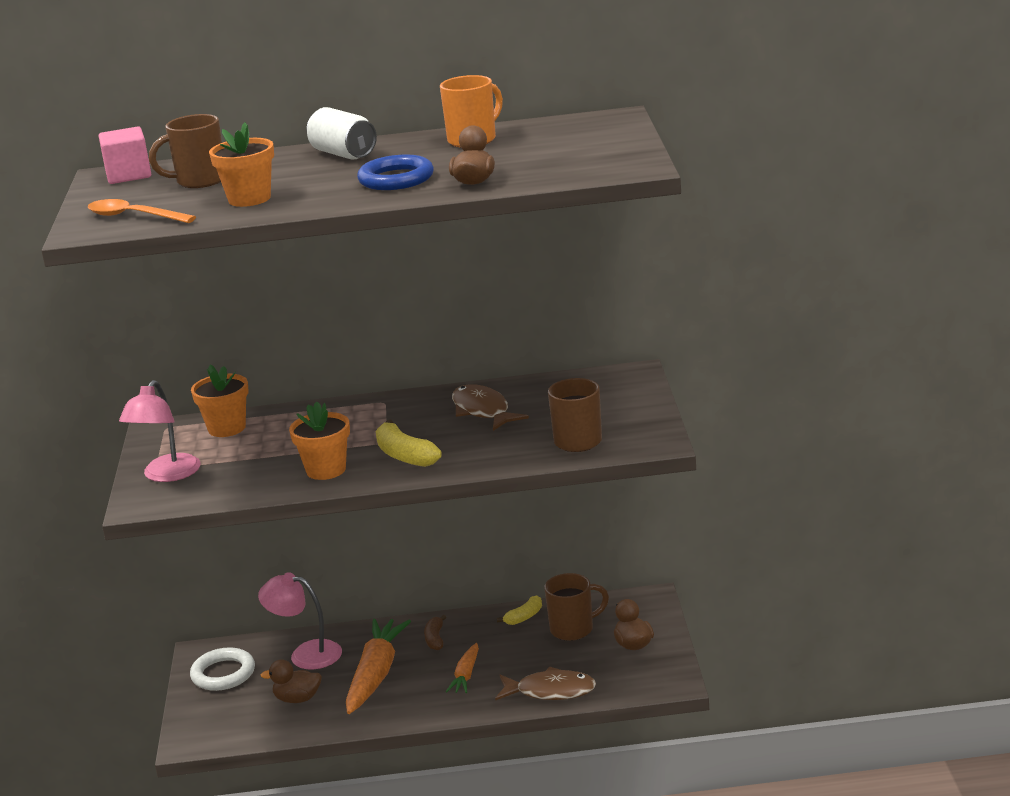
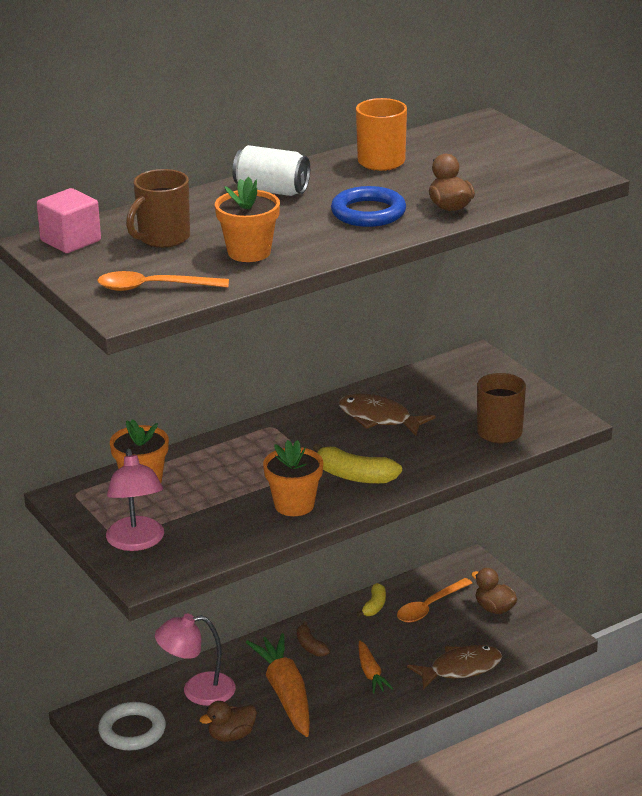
camera: 30 degrees left, 5 degrees up
(573, 629) = (429, 607): brown mug -> orange spoon

